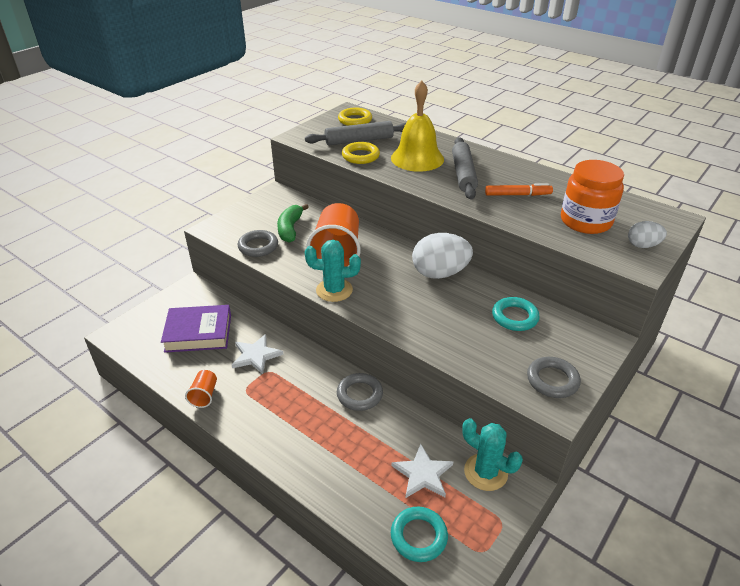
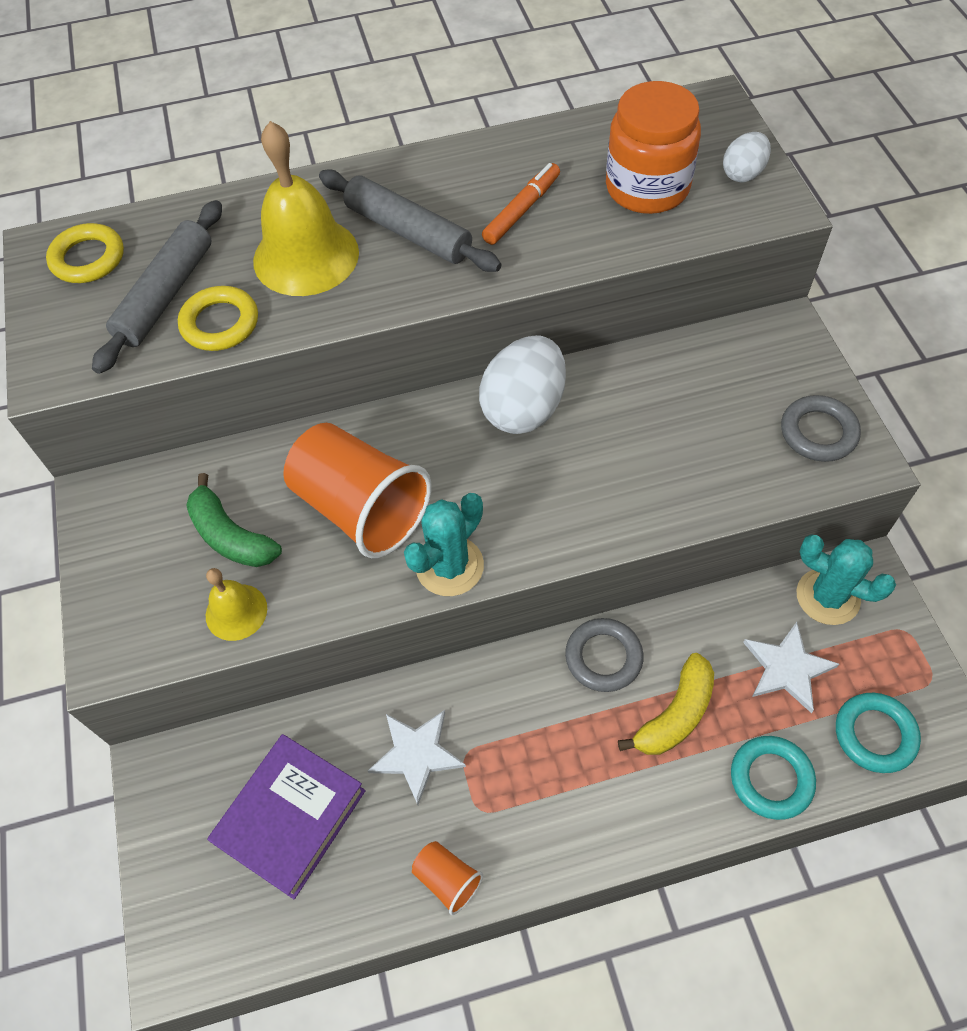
camera: 50 degrees left, 20 degrees up
(258, 246) = (236, 612): grey ring -> yellow bell
(353, 438) = (675, 714): none -> yellow banana
(485, 472) = (827, 597): turquoise cactus -> turquoise cactus turned 45 degrees clockwise
(514, 317) = (680, 388): turquoise ring -> turquoise ring (771, 779)

